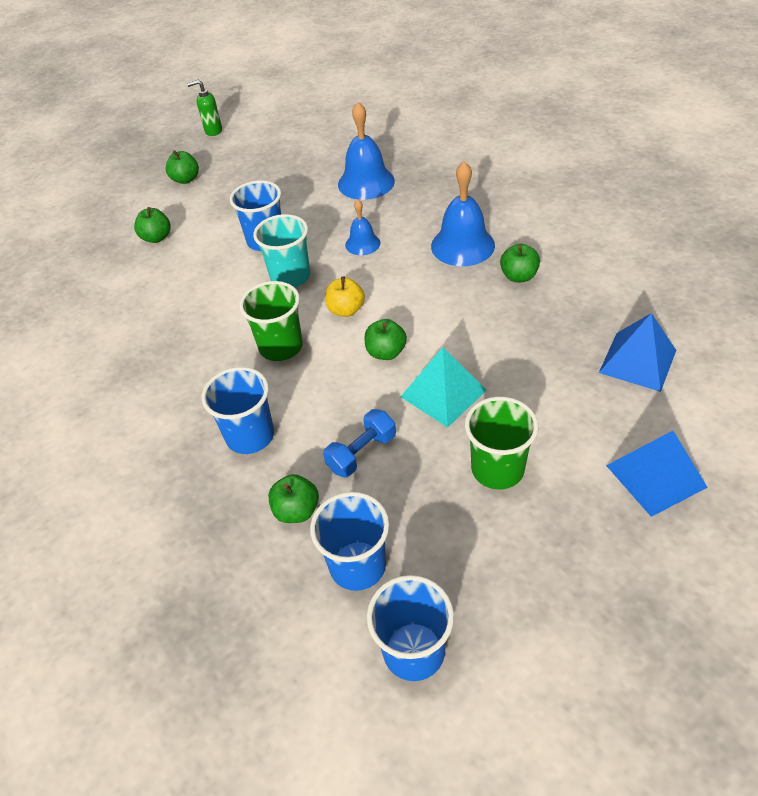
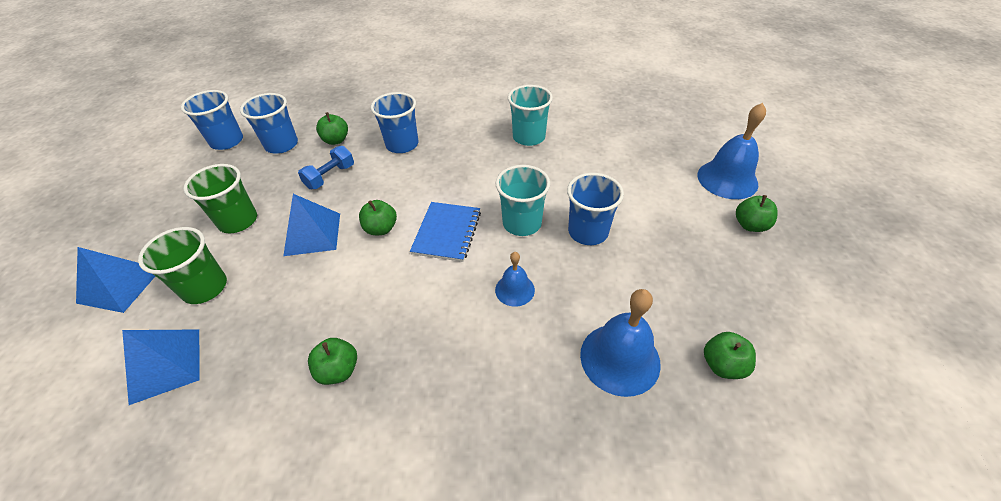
camera: 125 degrees right, 0 degrees up
(152, 342) = (529, 137): none -> turquoise cup
(157, 238) = (657, 176): green apple -> green apple (722, 365)
(213, 131) = (861, 287): green soap dispenser -> none
(281, 347) = (453, 185): green cup -> green cup (205, 287)
(346, 310) = (447, 233): yellow apple -> blue notebook
(361, 453) = (330, 177): blue dumbbell -> blue dumbbell turned 45 degrees clockwise
(443, 393) = (312, 234): turquoise pyramid -> blue pyramid
(462, 245) = (427, 362): blue bell -> blue bell (727, 179)

